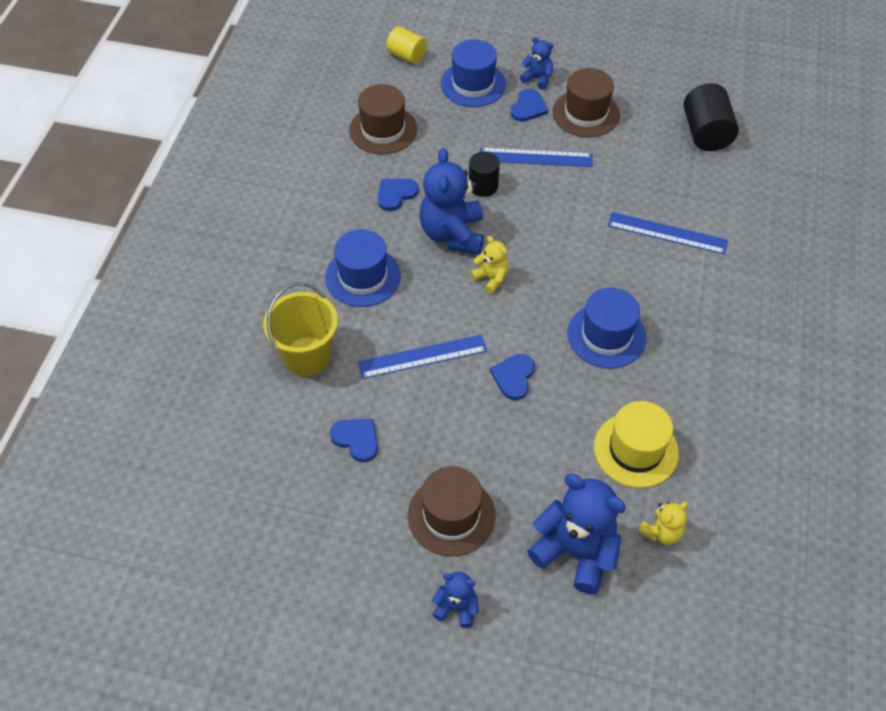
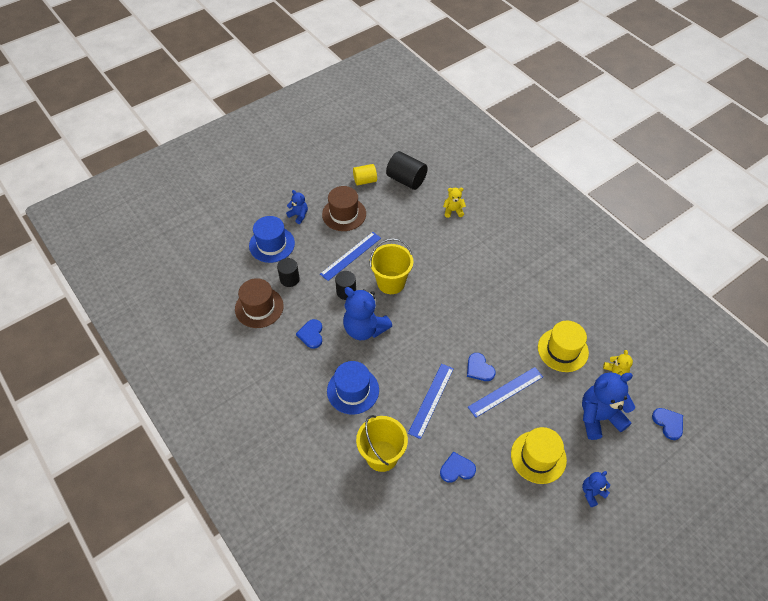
camera: 50 degrees left, 0 degrees up
(406, 55) = (217, 258): yellow cylinder -> yellow cylinder (365, 180)
(445, 129) = (289, 279): none -> black cylinder
(451, 515) = (538, 457): brown hat -> yellow hat
(491, 278) = (409, 333): yellow teddy bear -> yellow teddy bear (453, 211)
(528, 107) = (314, 234): blue heart -> blue heart (668, 423)
(537, 78) = (298, 215): blue teddy bear -> blue teddy bear turned 60 degrees clockwise
(541, 216) = (391, 282): none -> yellow bucket
(606, 335) = (488, 311): blue hat -> none
(667, 233) = (451, 241): blue ruler -> blue ruler (505, 391)

